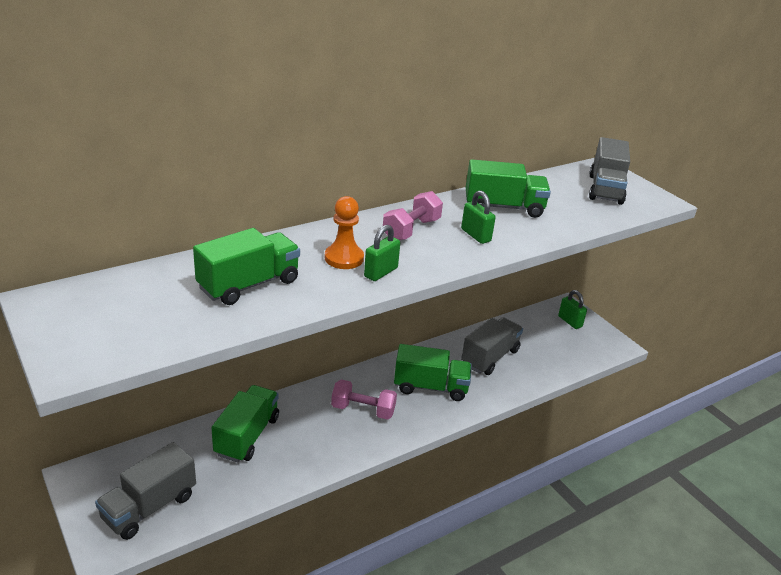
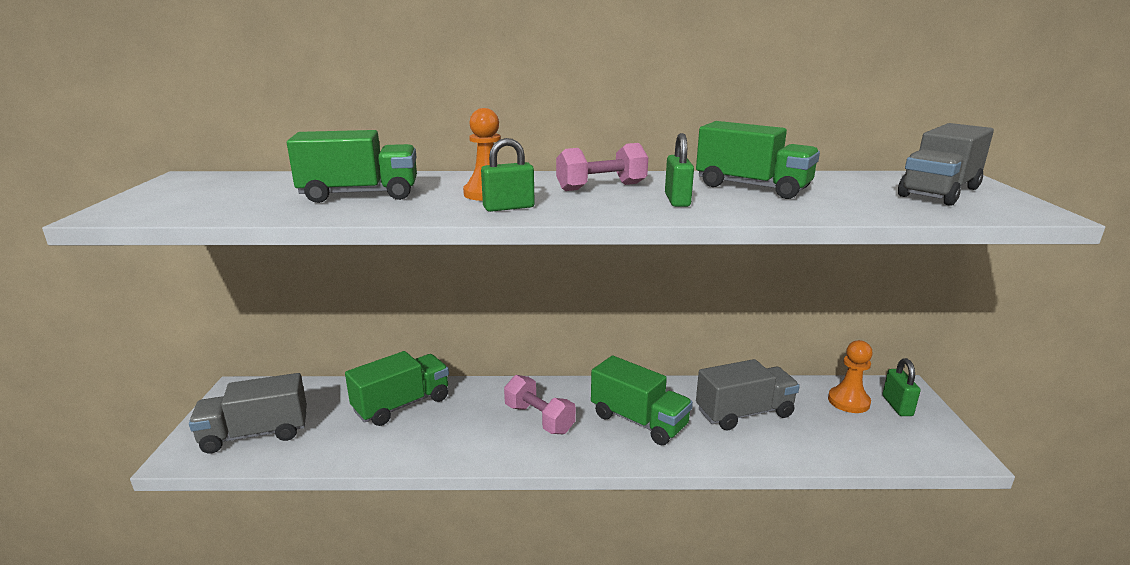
camera: 35 degrees right, 10 degrees down
(542, 327) = (848, 401): none -> orange pawn

